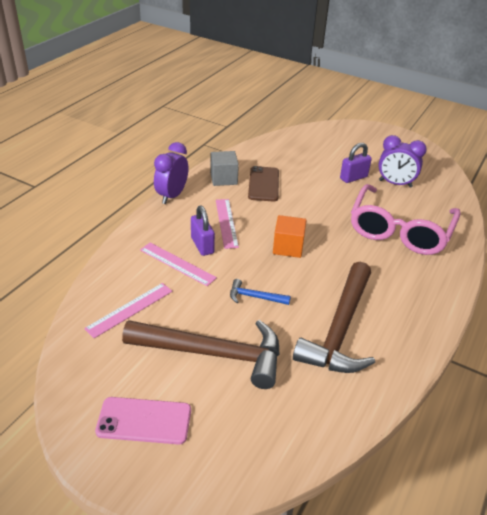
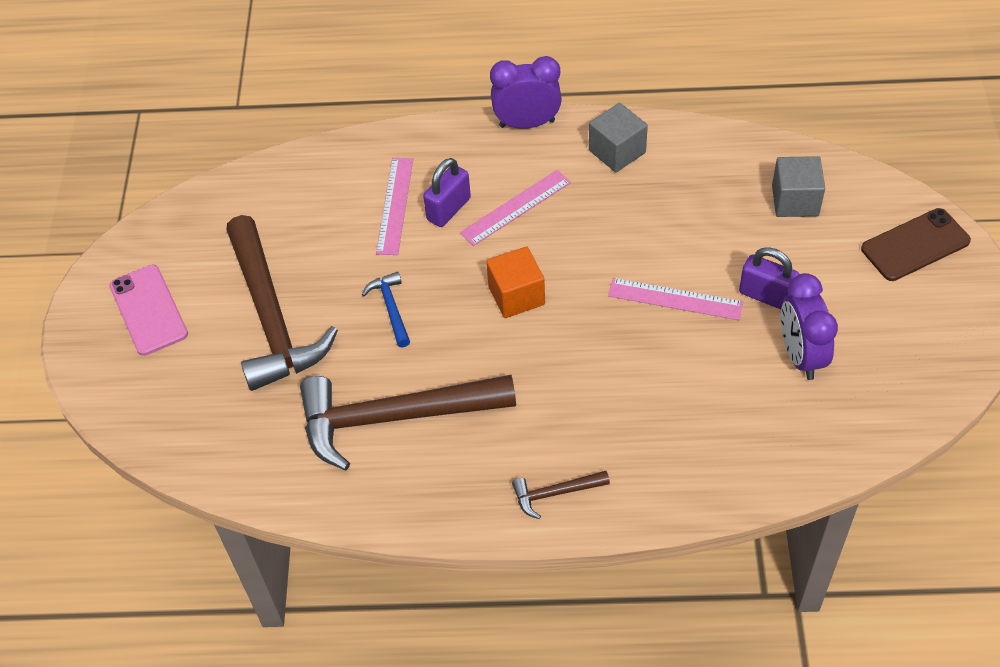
camera: 65 degrees right, 15 degrees up
(130, 309) = (288, 209): pink ruler -> pink ruler (675, 299)
(264, 184) = (644, 200): brown phone -> brown phone (915, 245)
(305, 149) = (795, 200): none -> grey cube
(399, 231) = (667, 407): pink glasses -> none
(433, 288) = (555, 493): none -> brown hammer

